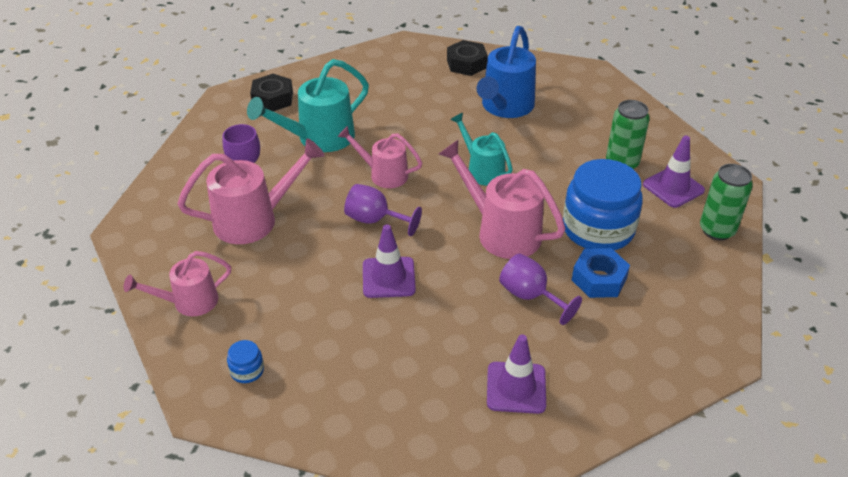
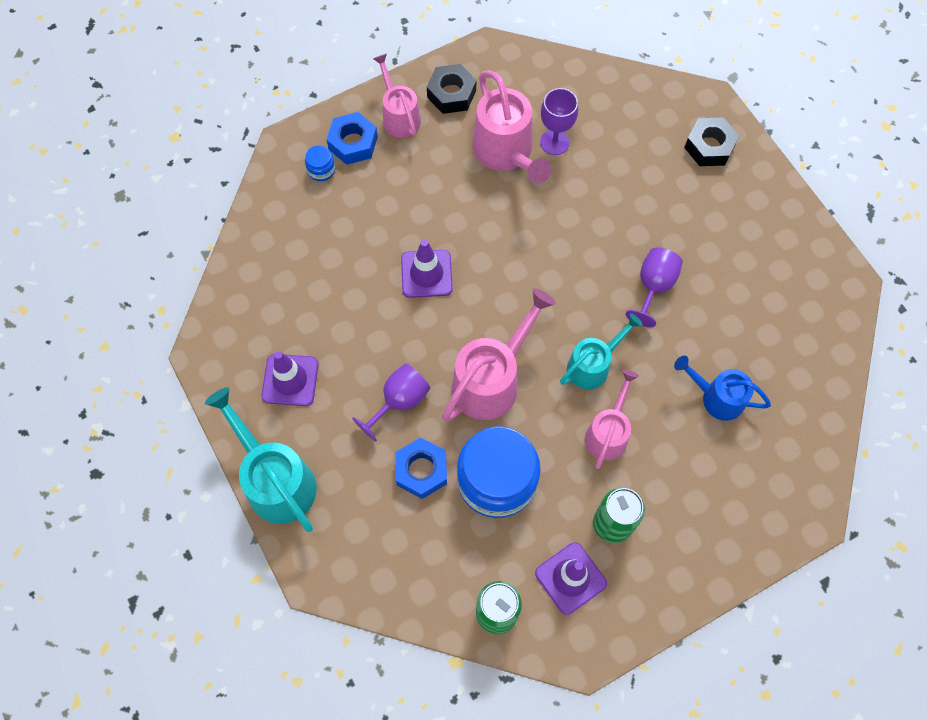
camera: 90 degrees right, 25 degrees up
(216, 342) = (353, 143): none -> blue nut
(318, 138) = (639, 198): turquoise watering can -> turquoise watering can (275, 479)
(375, 220) = (507, 259): purple goblet -> purple goblet (653, 286)
(383, 174) = (580, 264): pink watering can -> pink watering can (608, 432)
(466, 64) = (809, 356): black nut -> black nut (451, 94)
(505, 107) = (716, 397): blue watering can -> blue watering can, size x0.64

